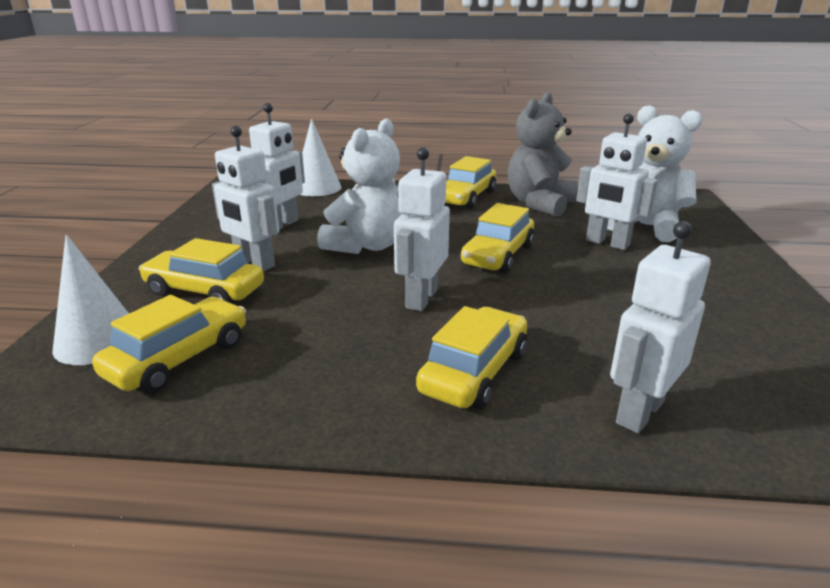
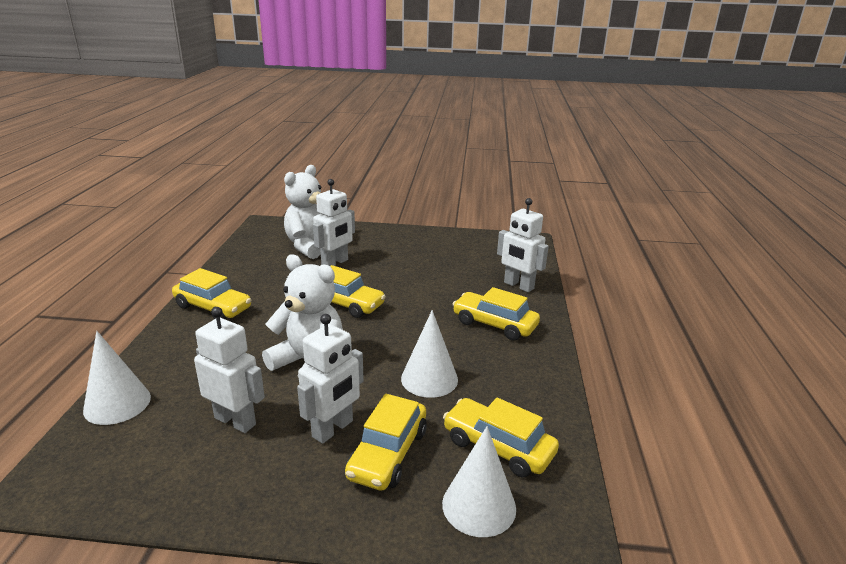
camera: 90 degrees left, 0 degrees up
(327, 313) = (429, 379): none -> white cone
(421, 298) = (409, 338): white robot -> none
(539, 204) = (248, 276): grey teddy bear -> none

